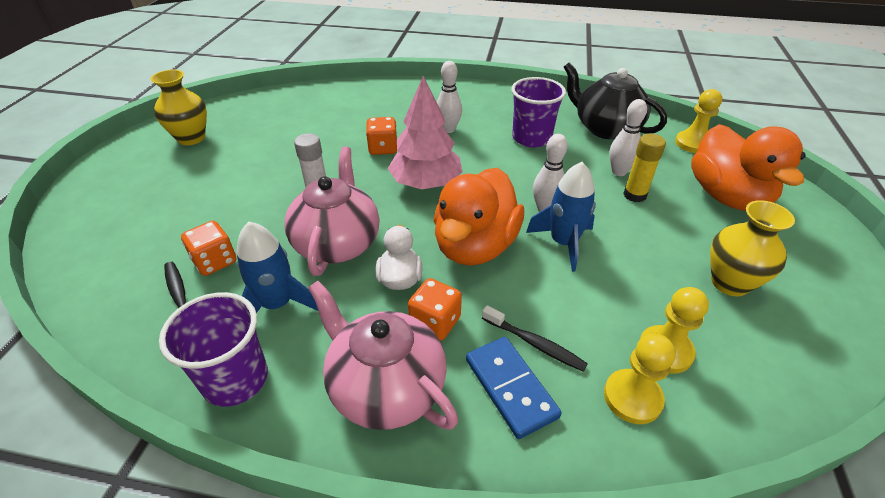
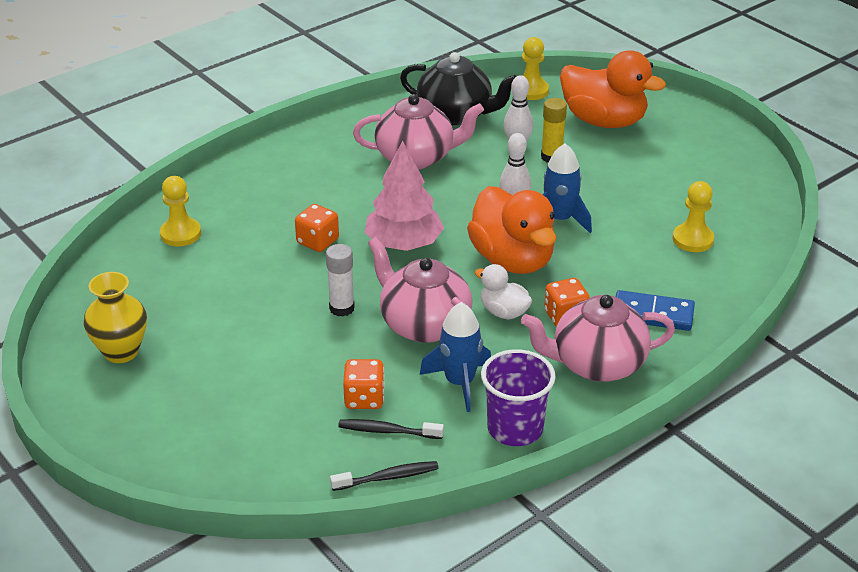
camera: 50 degrees left, 5 degrees down
(448, 129) = (339, 191): white bowling pin -> none
(531, 138) = (416, 157): purple cup -> pink teapot
(535, 344) = (631, 285): black toothbrush -> black toothbrush (388, 477)
(606, 128) = (456, 114): black teapot -> black teapot turned 150 degrees counterclockwise
(632, 397) = (709, 273): yellow pawn -> yellow pawn (180, 234)
(729, 283) = (674, 179): yellow vase -> none

